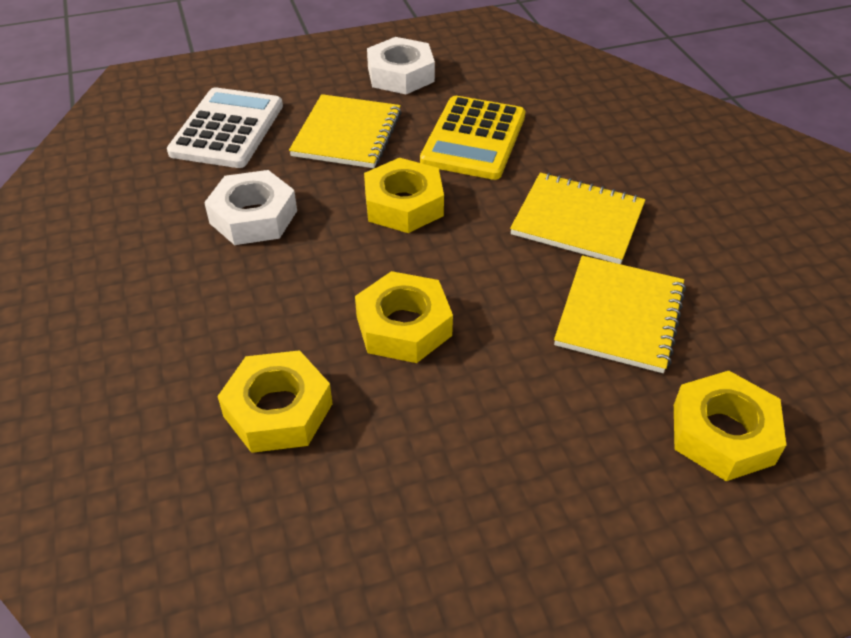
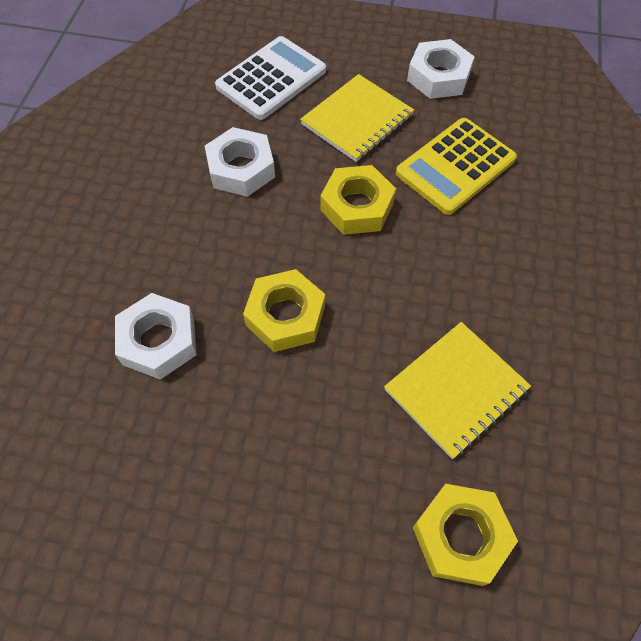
camera: 30 degrees right, 15 degrees up
(278, 410) = (158, 341): yellow nut -> white nut
(577, 220) = (486, 284): yellow notebook -> none

